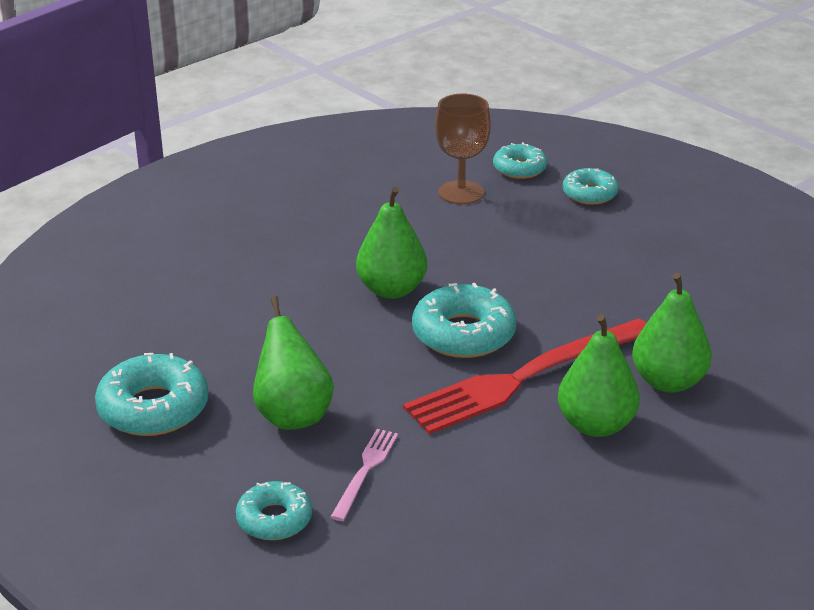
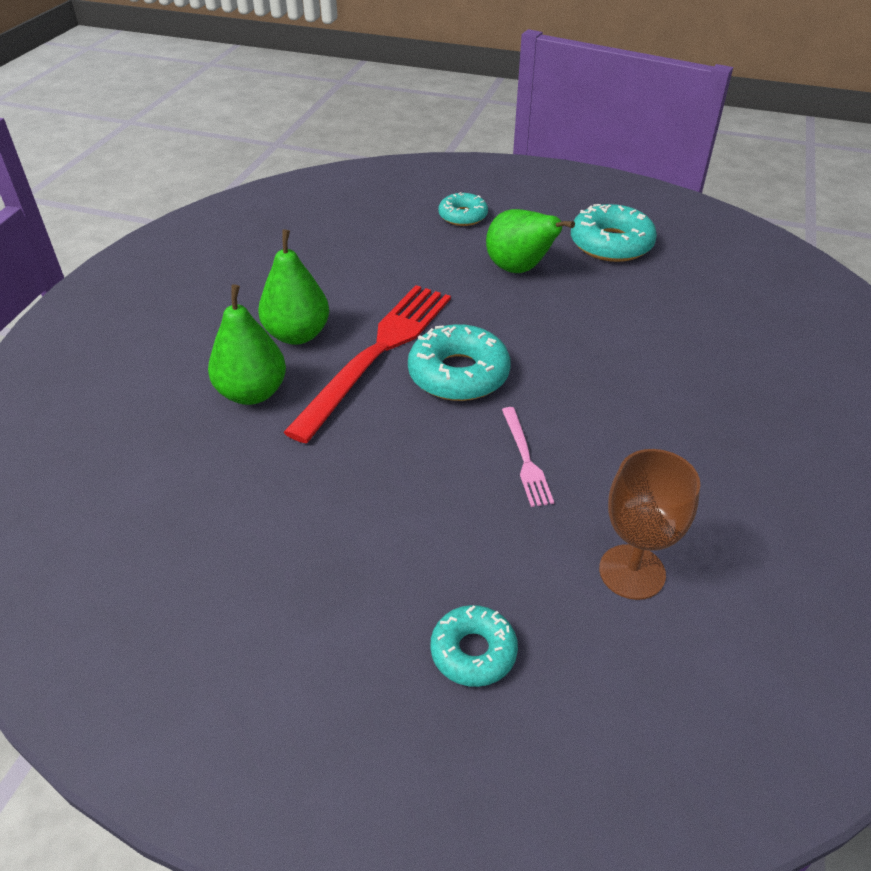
camera: 150 degrees right, 10 degrees up
(365, 471) = (436, 254): pink fork -> pink fork (525, 459)
(391, 289) = (562, 395): green pear -> none
(519, 168) = (606, 667): turquoise donut -> none

